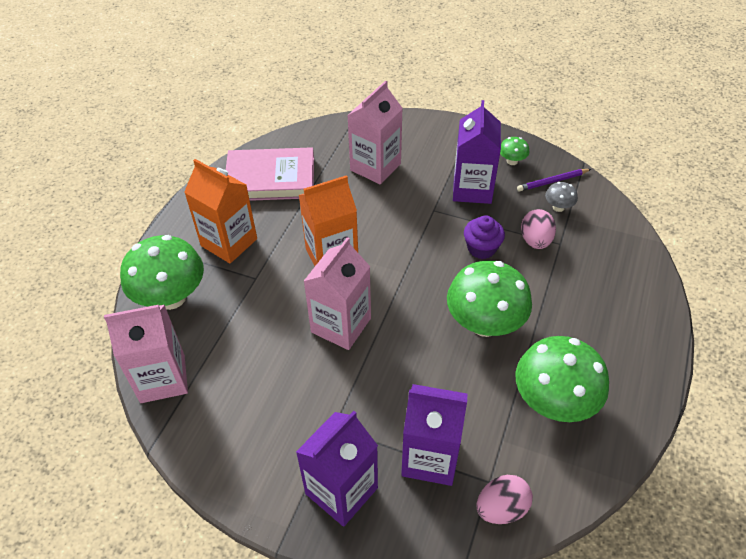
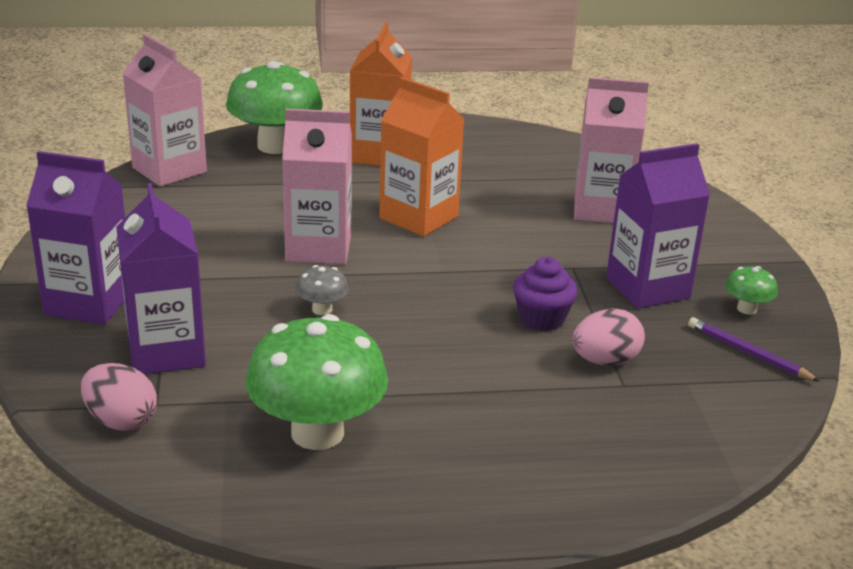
camera: 60 degrees right, 20 degrees down
(270, 179) = (501, 152): pink book -> none
(484, 323) = (408, 348): green mushroom -> none
(558, 207) = (699, 369): grey mushroom -> grey mushroom (322, 309)

